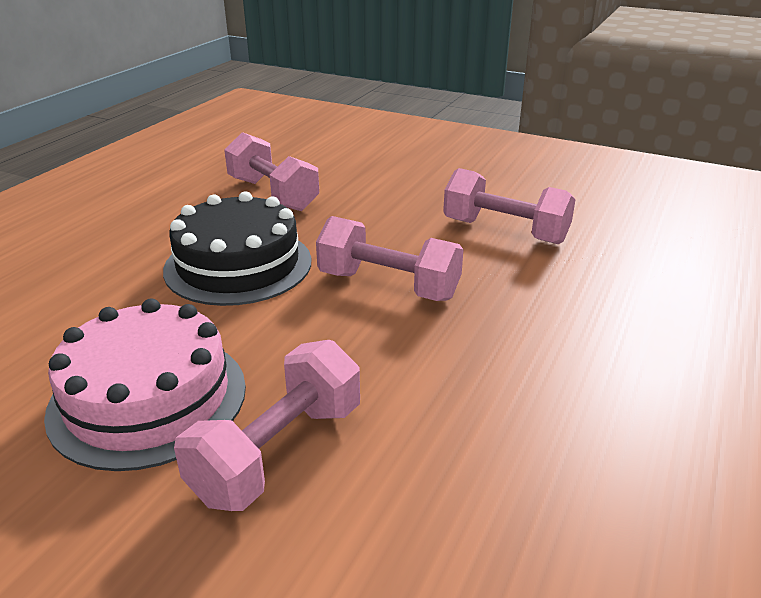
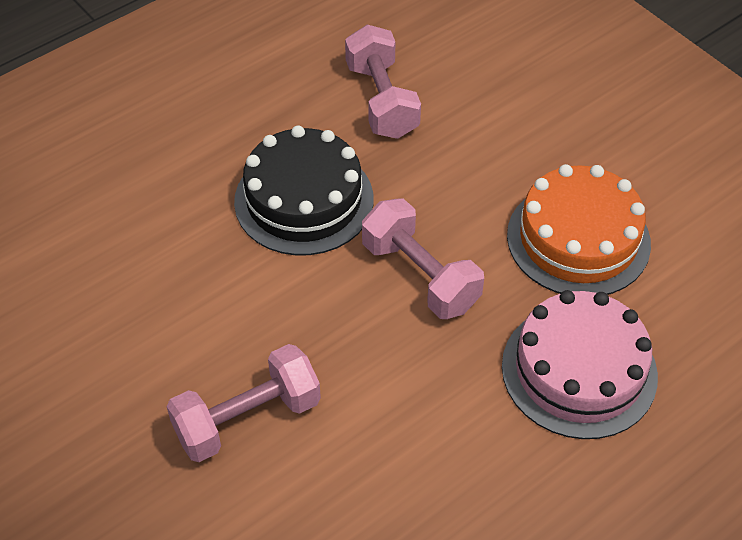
camera: 25 degrees right, 20 degrees up
(148, 398) = (178, 332): pink cake -> pink cake (579, 370)
(505, 231) = (578, 239): pink dumbbell -> orange cake

